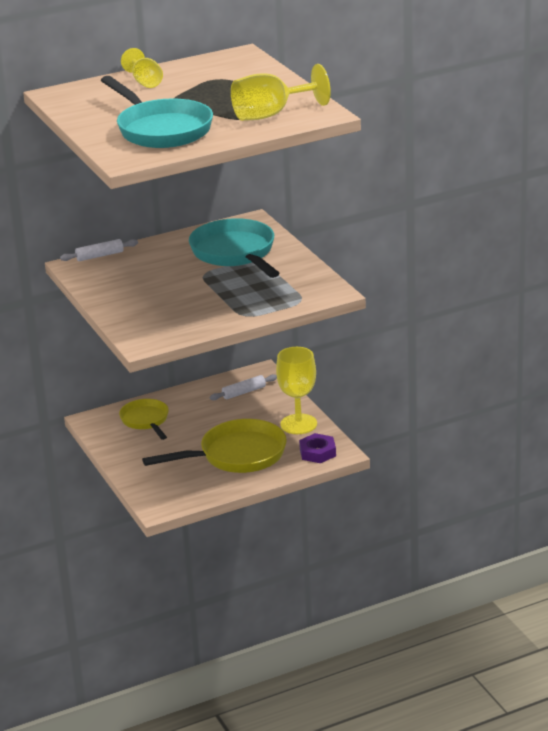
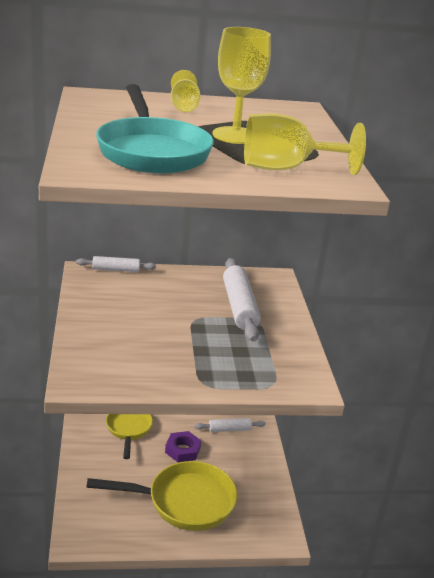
camera: 15 degrees right, 0 degrees up
(235, 254) = (239, 307): turquoise pan -> white rolling pin
(298, 424) = (260, 485): yellow goblet -> yellow goblet (235, 135)
(317, 452) = (262, 528): purple nut -> purple nut (182, 450)

